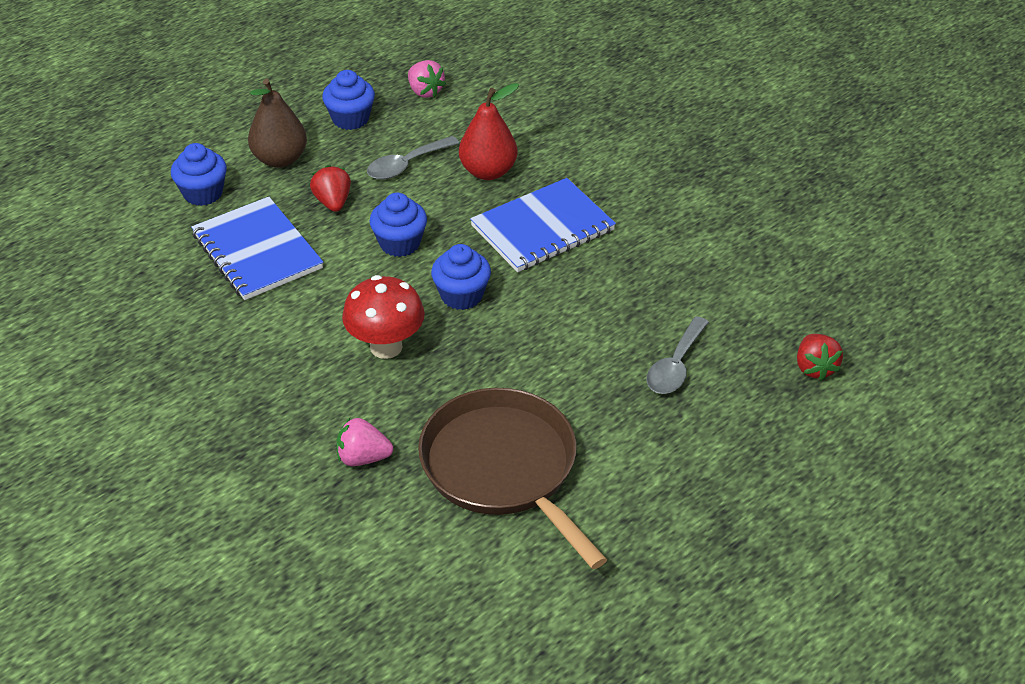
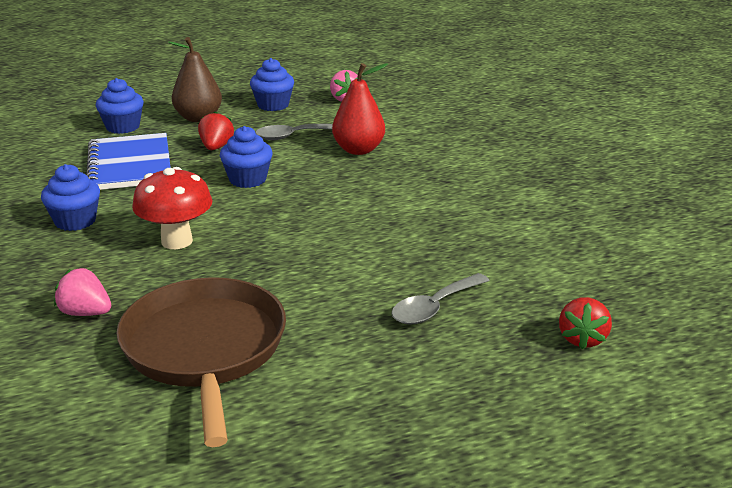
camera: 20 degrees right, 15 degrees down
(461, 295) = (271, 220): blue cupcake -> blue cupcake (75, 221)
(542, 228) = (378, 191): blue notebook -> none

